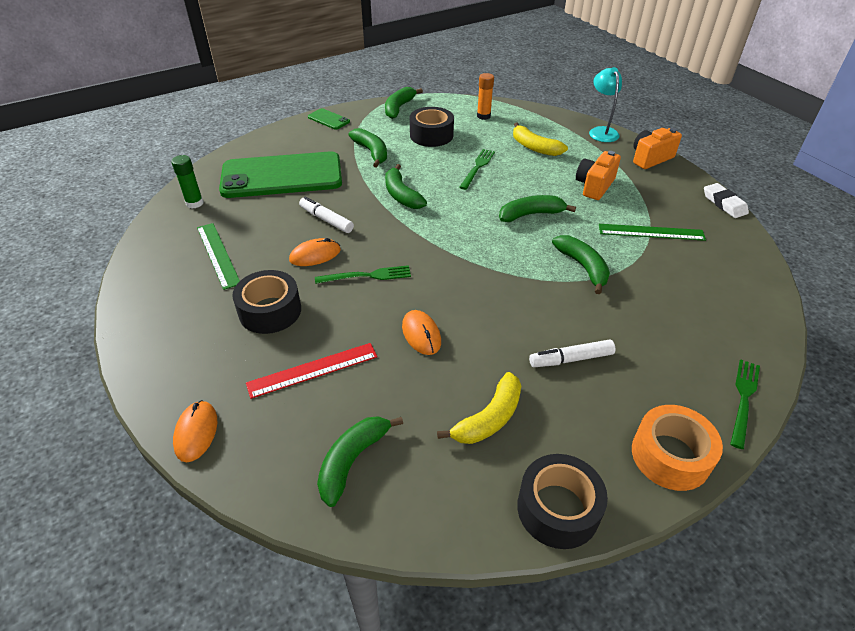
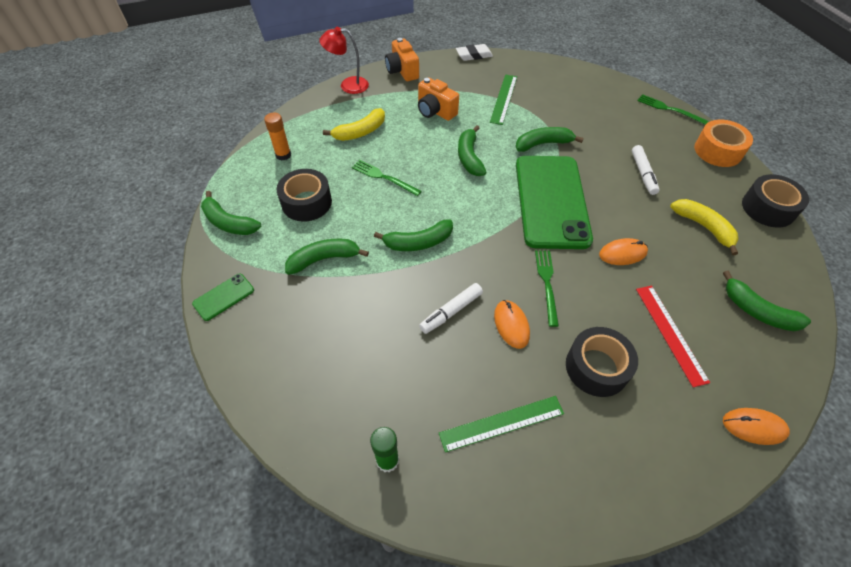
camera: 80 degrees left, 10 degrees up
(282, 176) = (348, 354): green phone -> green phone (551, 201)
(601, 131) = (348, 85): turquoise lamp -> red lamp

